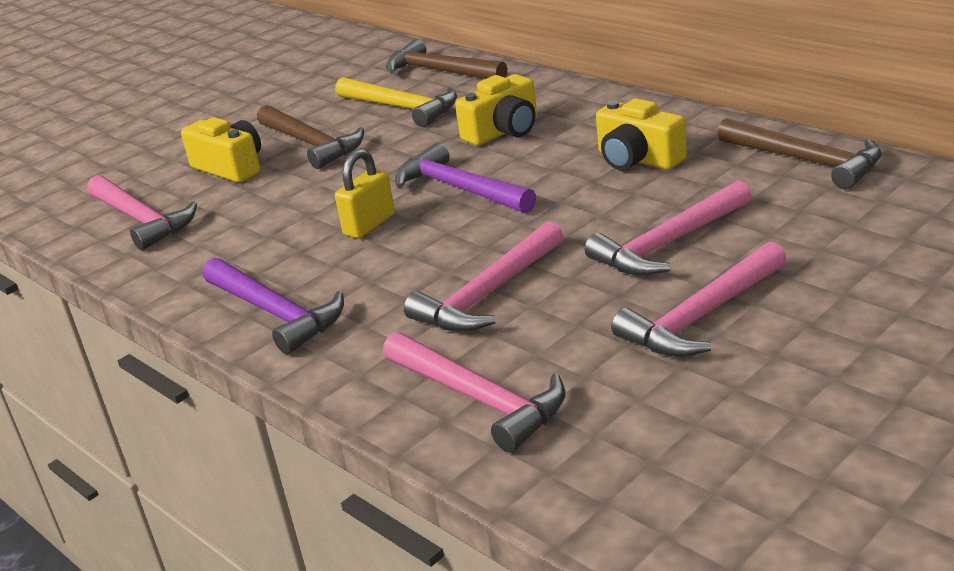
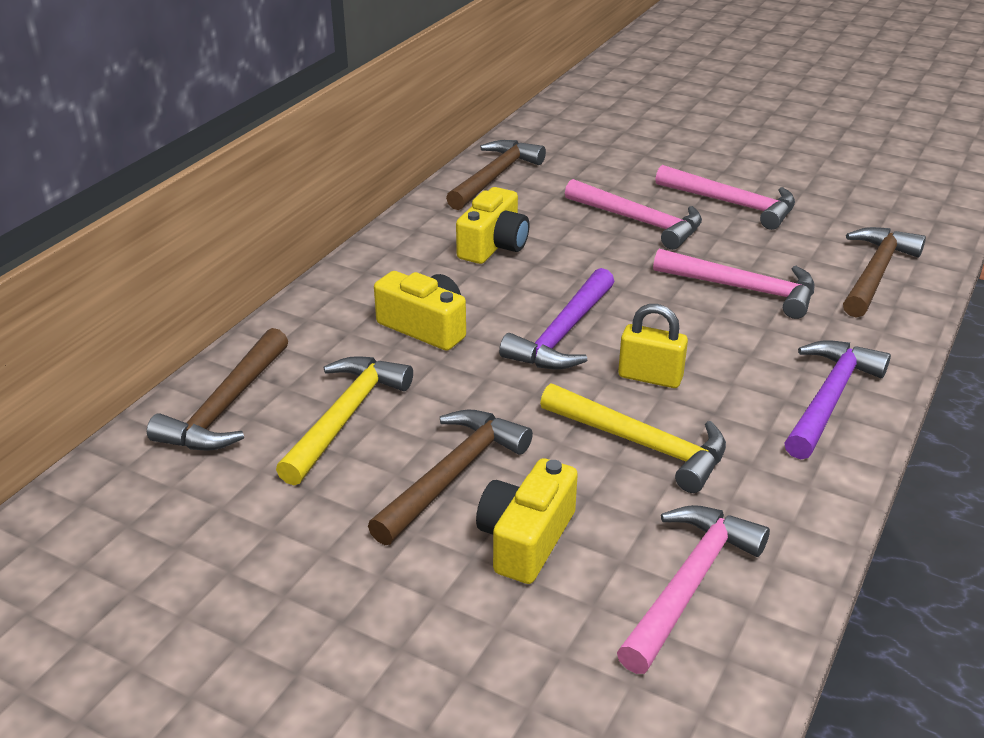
camera: 110 degrees left, 5 degrees up
(288, 214) = (641, 444): none -> yellow hammer
(479, 399) = (875, 273): pink hammer -> brown hammer

